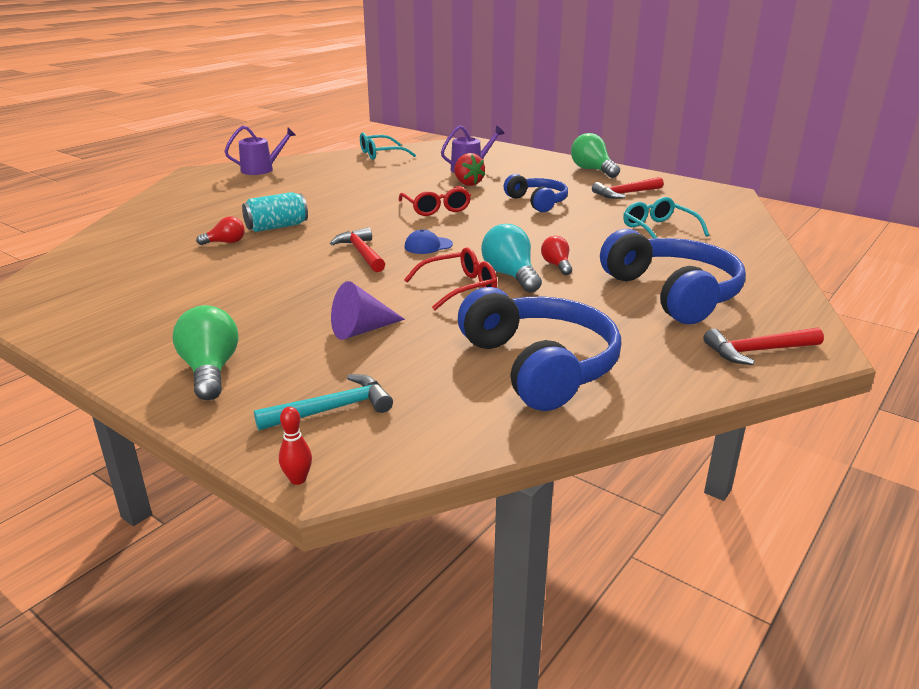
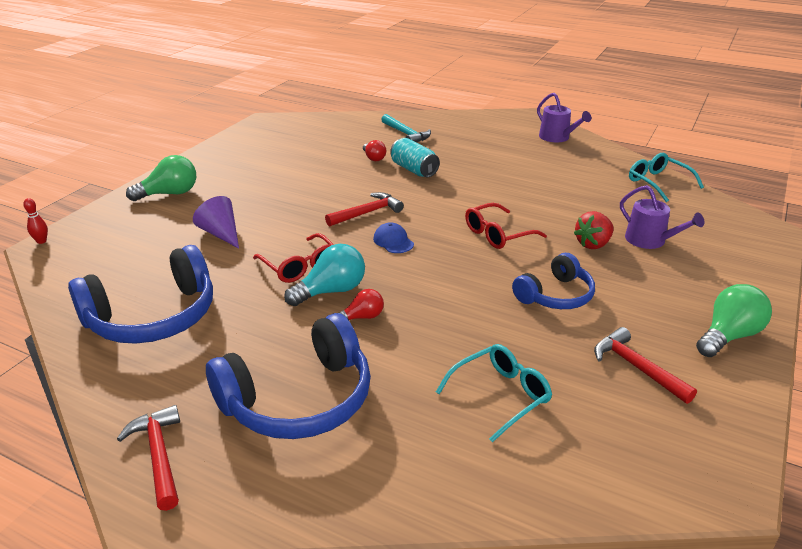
camera: 80 degrees right, 5 degrees up
(332, 409) = (112, 240): turquoise hammer -> turquoise hammer (406, 134)

